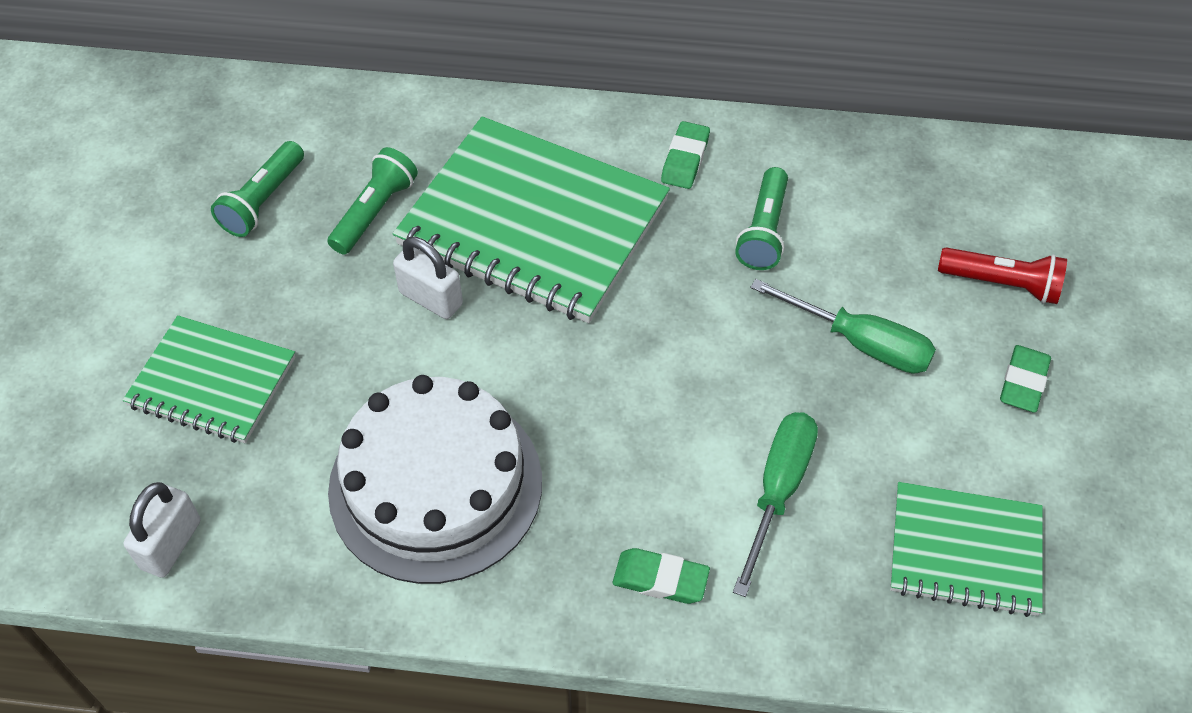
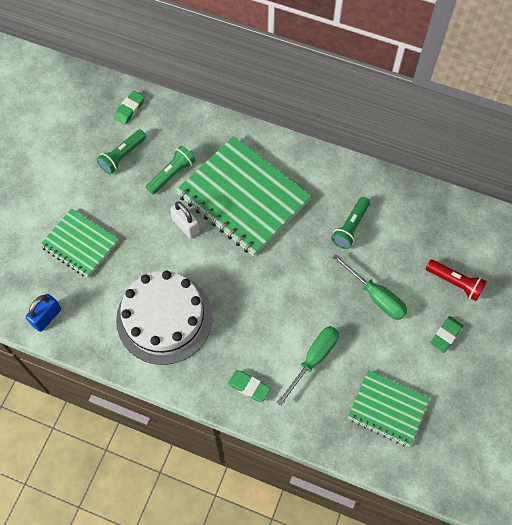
camera: 15 degrees right, 10 degrees up
(171, 544) = (47, 317): white padlock -> blue padlock
(685, 159) = (325, 180): green eraser -> green eraser (129, 109)

